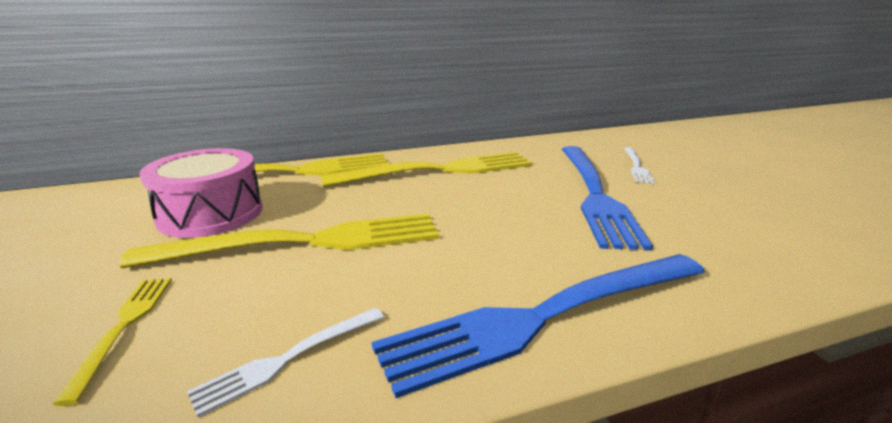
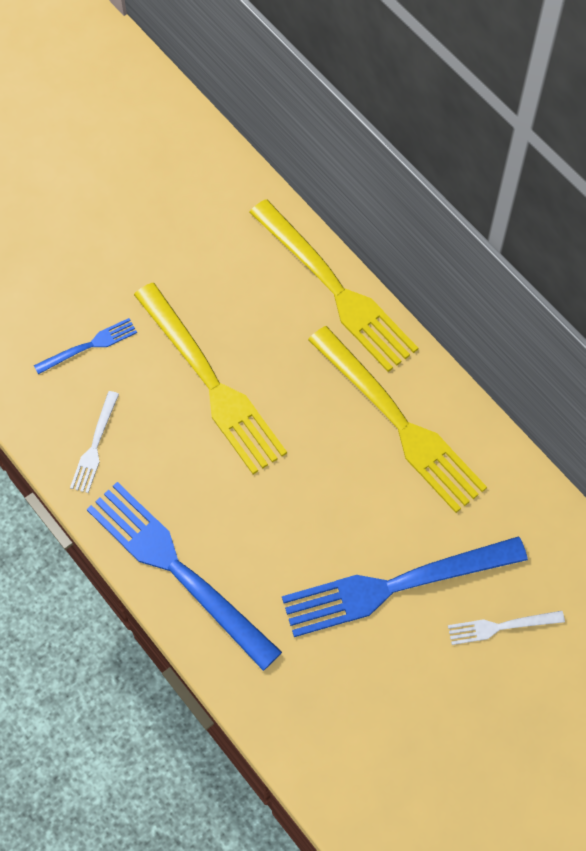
camera: 70 degrees right, 40 degrees up
(124, 326) = (89, 346): yellow fork -> blue fork
(211, 214) = (227, 286): pink drum -> none
(288, 359) = (95, 446): white fork -> white fork turned 105 degrees counterclockwise

